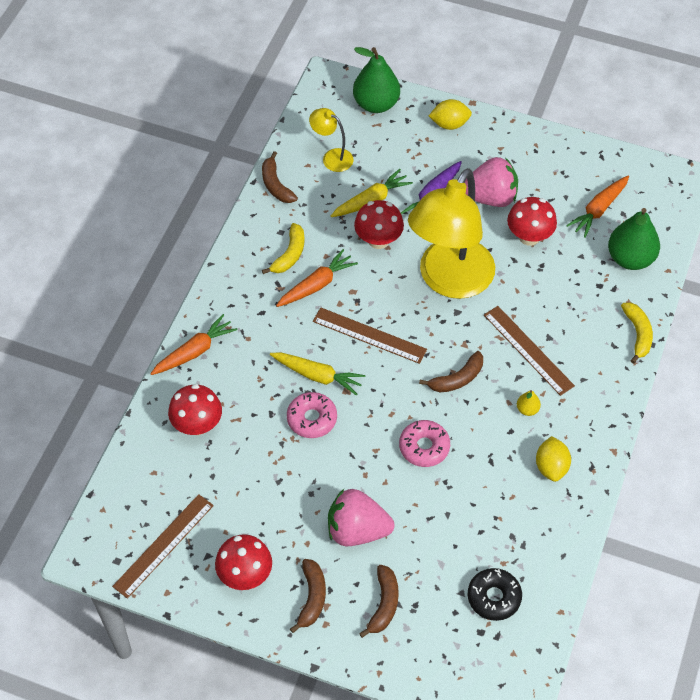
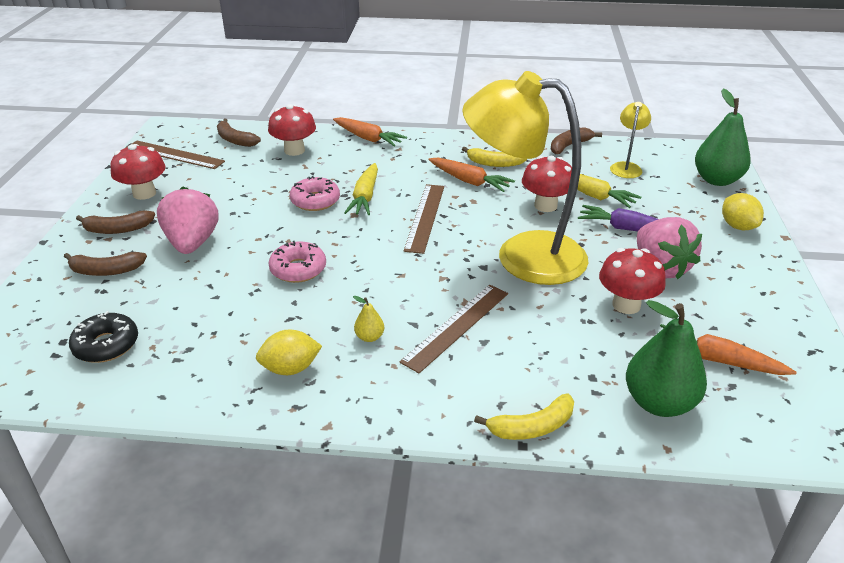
camera: 75 degrees right, 20 degrees down
(457, 379) = (393, 279): brown banana -> brown banana (235, 140)

